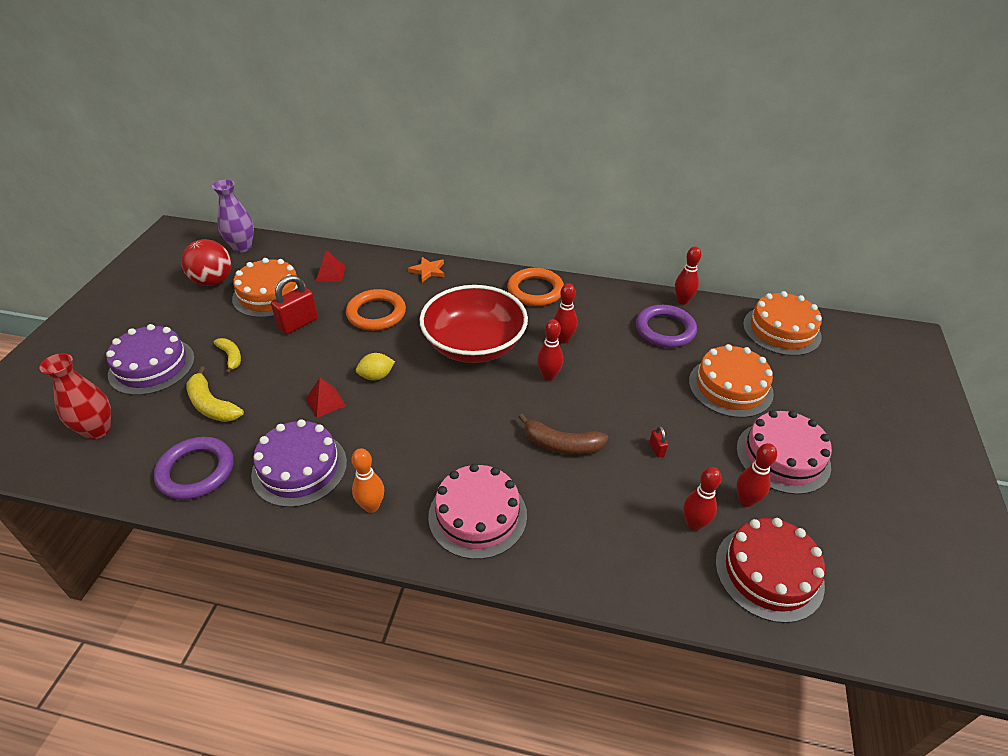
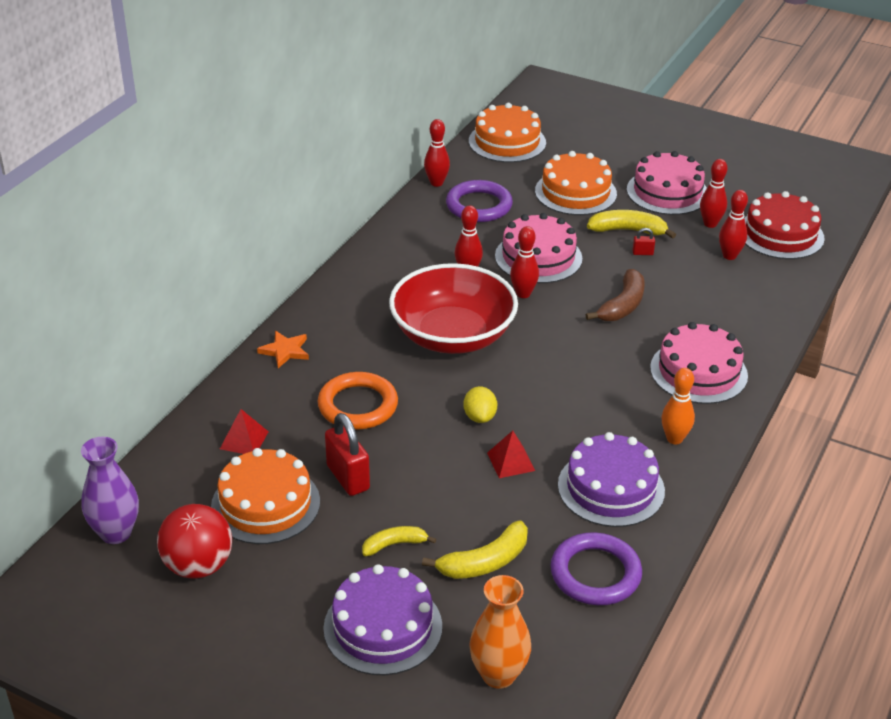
camera: 75 degrees left, 5 degrees down
(97, 430) = (498, 674): red vase -> orange vase
(535, 290) = (371, 274): orange ring -> none
(608, 377) = (538, 257): none -> pink cake
(689, 433) = (628, 230): none -> yellow banana

